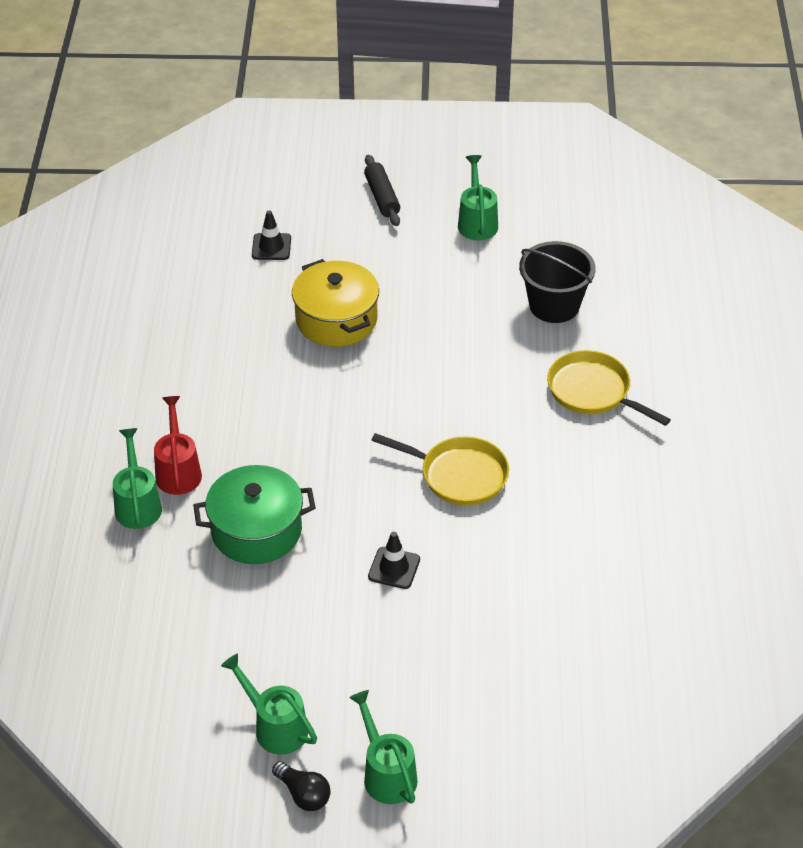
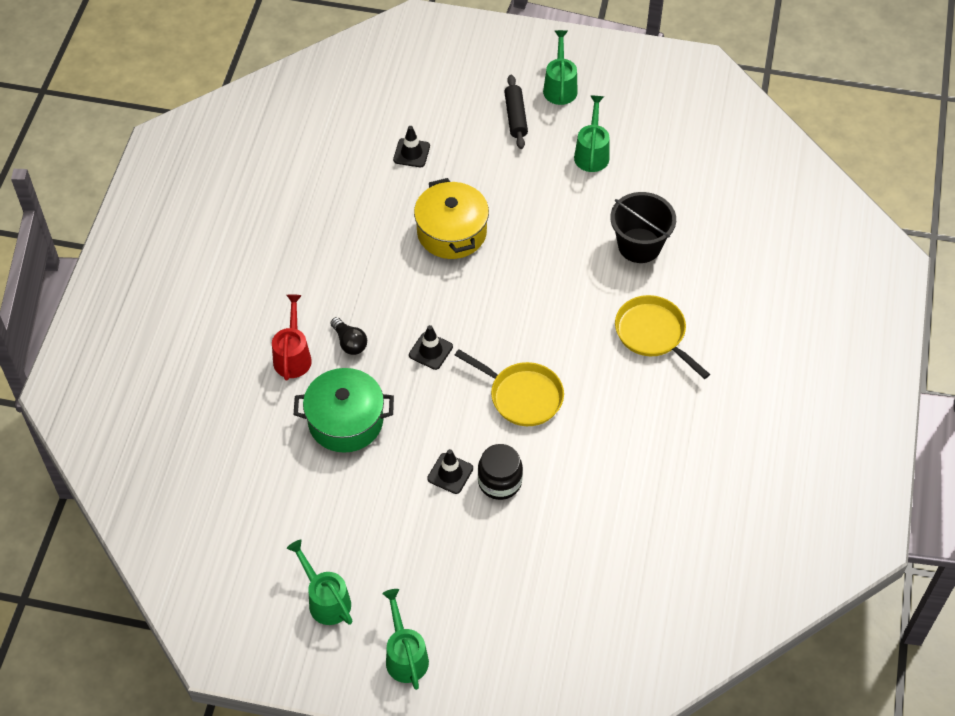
camera: 10 degrees right, 10 degrees up
(137, 504) = (254, 381): green watering can -> green watering can (560, 87)
(303, 794) = (336, 662): black light bulb -> black light bulb (349, 342)
(340, 443) = (430, 351): none -> black traffic cone
(454, 568) = (499, 482): none -> black jar

